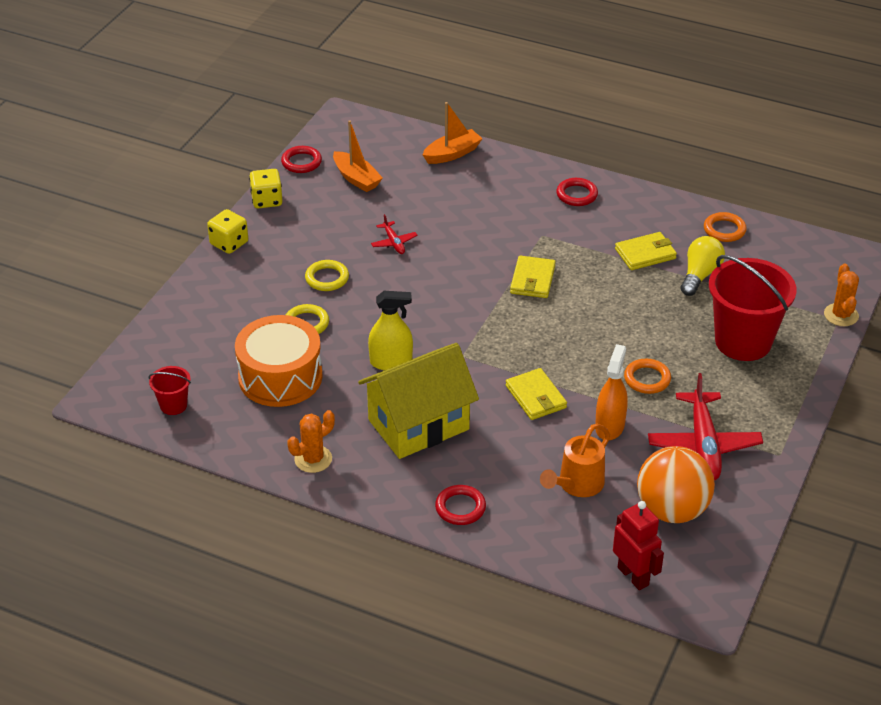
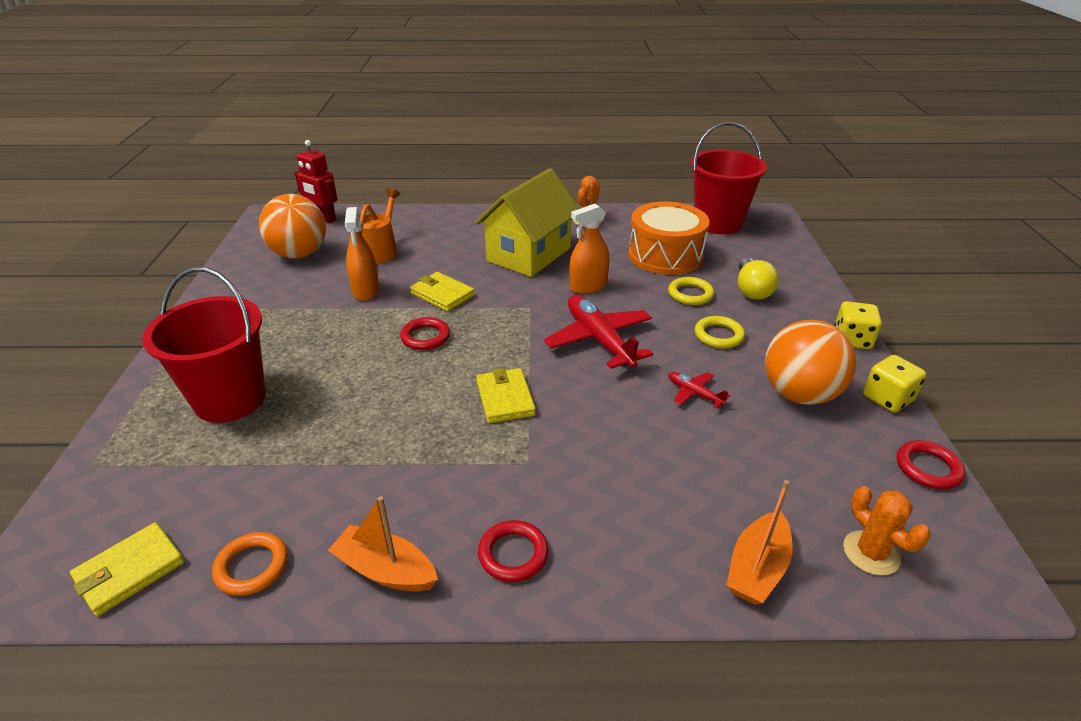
camera: 155 degrees right, 5 degrees down
(173, 405) = (718, 223): red bucket -> red bucket, size x2.17
(321, 220) = (799, 394): none -> orange ball
(356, 178) = (832, 467): orange boat -> orange boat (385, 570)
(391, 362) = (588, 286): yellow spray bottle -> orange spray bottle
(460, 508) = (463, 222): red ring -> red ring (425, 337)
(645, 254) = (373, 480): yellow wallet -> yellow wallet (130, 571)
(647, 379) = (338, 334): orange ring -> none
(700, 275) = (289, 470): yellow light bulb -> yellow light bulb (752, 290)
(703, 445) = (274, 298): red plane -> red plane (599, 340)
(841, 315) = (84, 471): orange cactus -> orange cactus (871, 553)

